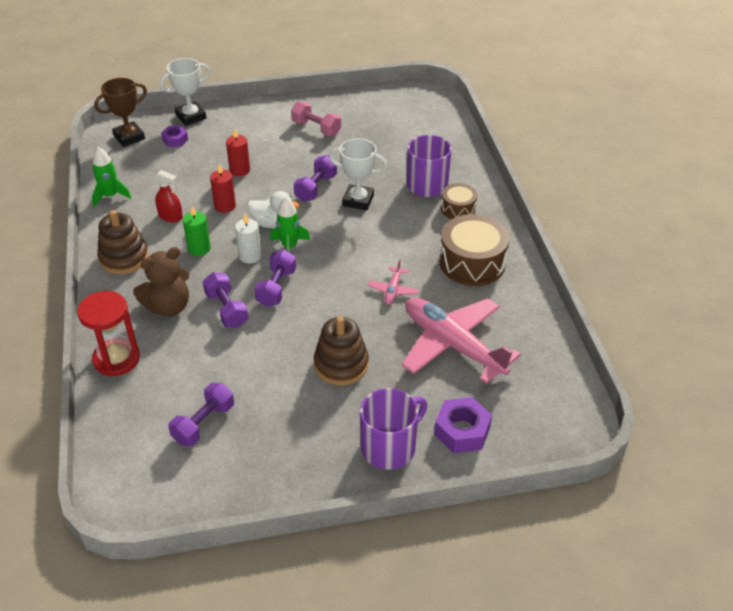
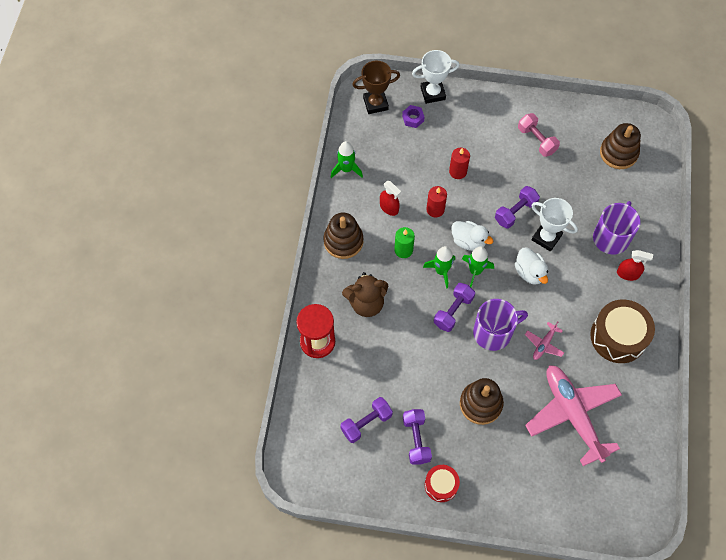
camera: 20 degrees right, 20 degrees up
(227, 309) = (409, 321): purple dumbbell -> purple dumbbell (416, 439)
(250, 256) = (441, 271): white candle -> green rocket
(322, 461) = (441, 485): none -> red drum
(351, 233) = (529, 272): none -> white duck
(389, 447) = (493, 491): purple mug -> purple mug (493, 332)
(405, 120) = (618, 153): none -> brown stacking toy
(458, 209) = (628, 274): brown drum -> red spray bottle
(462, 431) = (551, 496): purple nut -> none

